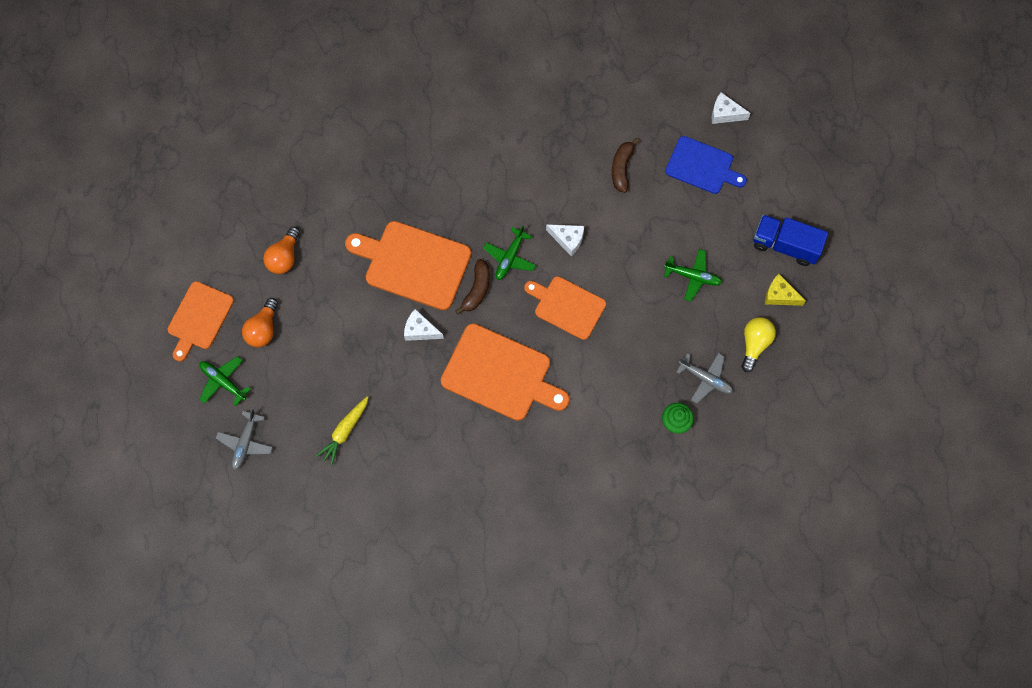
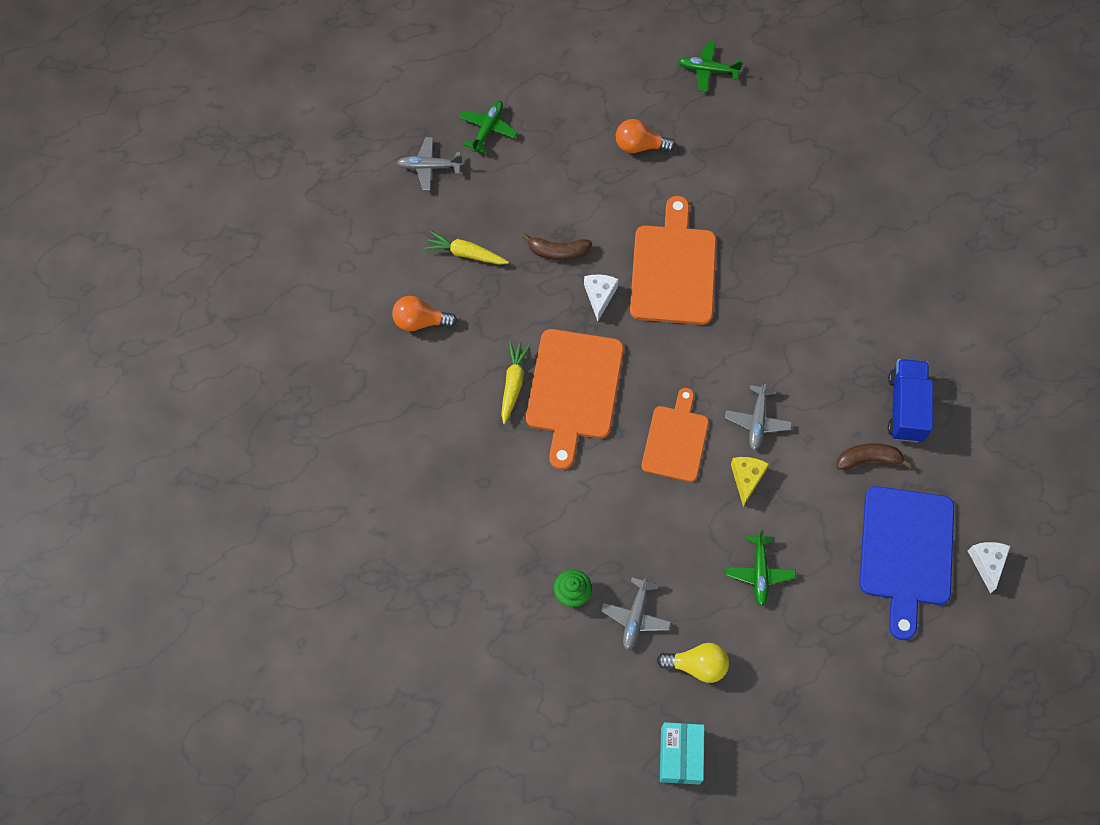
camera: 75 degrees right, 5 degrees down
(199, 318) = (548, 89): orange cutting board -> none
(263, 329) = (554, 149): orange light bulb -> orange light bulb (420, 321)
(477, 290) = (664, 341): brown banana -> brown banana (558, 252)
(481, 422) = (513, 383): none -> yellow carrot
(510, 258) = (714, 365): green plane -> green plane (707, 70)
(568, 239) = (757, 421): white cheese -> grey plane
(702, 166) = (906, 551): blue cutting board -> blue cutting board, size x1.53
(779, 295) = (769, 682): yellow cheese -> yellow cheese (746, 478)
(785, 245) = (838, 676): blue truck -> blue truck (905, 407)
(820, 376) = (680, 755): none -> turquoise box

